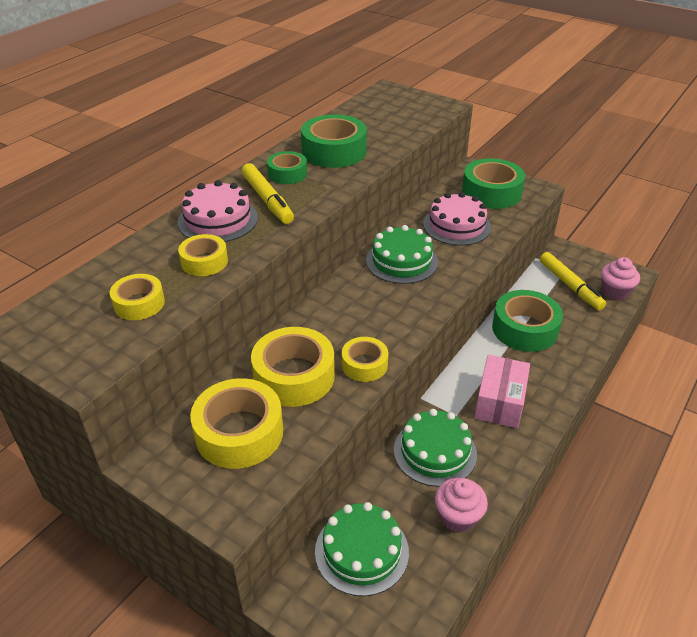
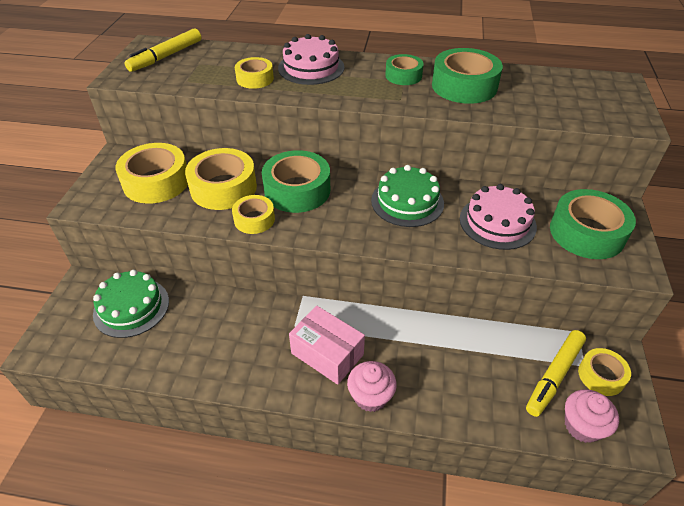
camera: 65 degrees right, 5 degrees up
(139, 303) = (194, 71): yellow tape -> yellow tape (601, 376)
(267, 200) = (356, 78): yellow marker -> yellow marker (166, 56)
(435, 451) = (245, 322): green cake -> none
(458, 517) = (180, 357): pink cupcake -> pink cupcake (370, 396)
(499, 402) = (327, 354): pink box -> pink box turned 45 degrees clockwise
(524, 329) = (446, 349): green tape -> green tape (297, 190)

